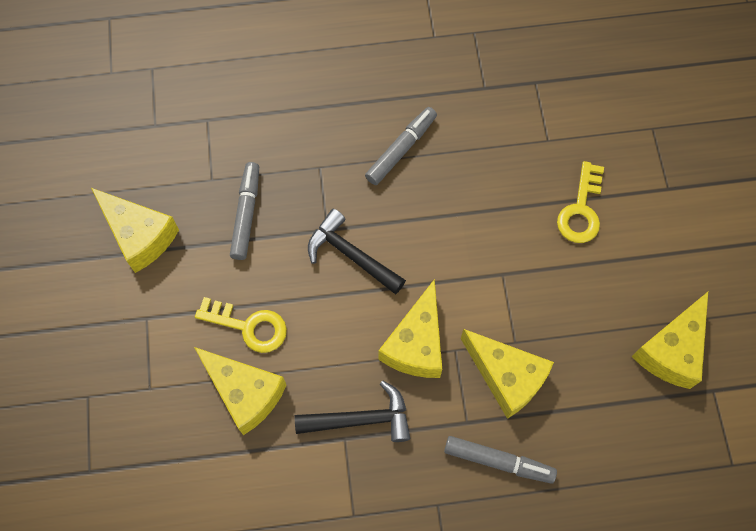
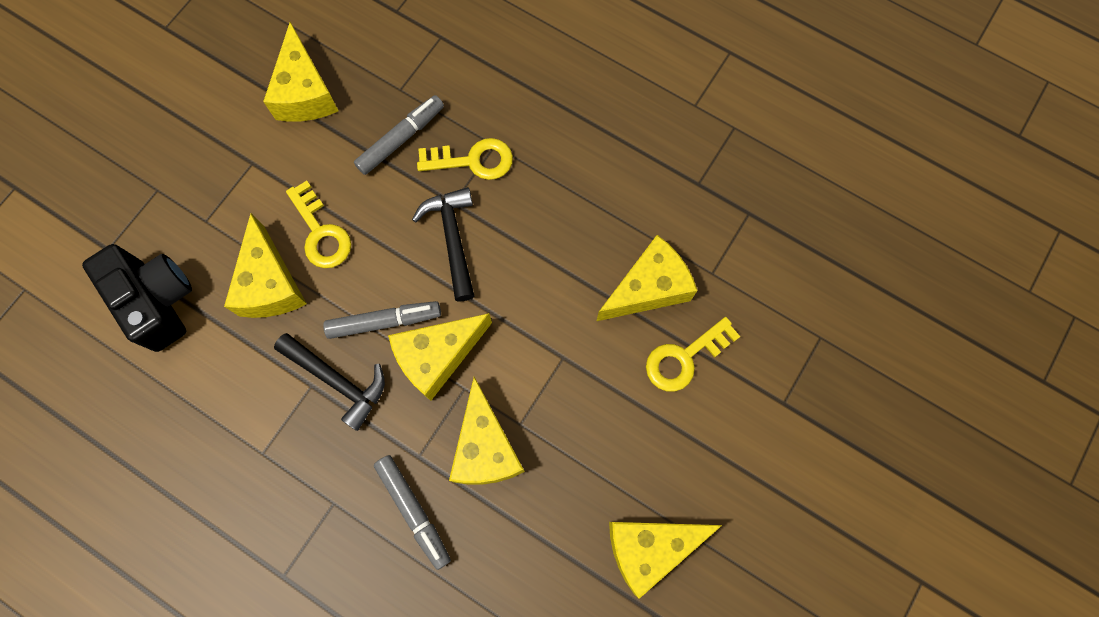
camera: 40 degrees right, 5 degrees up
(168, 476) = (158, 301): none -> black camera
(314, 189) = (473, 160): none -> yellow key
(401, 149) = (575, 182): grey marker -> grey marker (384, 321)
(516, 183) = (648, 288): none -> yellow cheese

